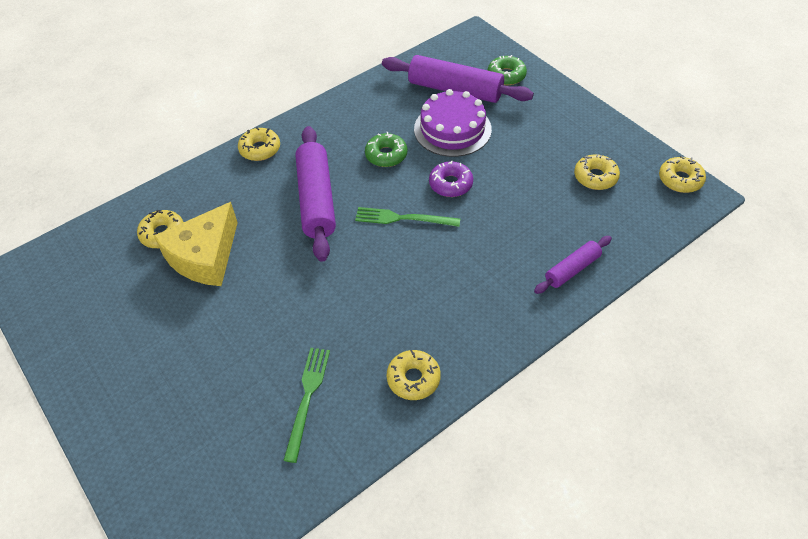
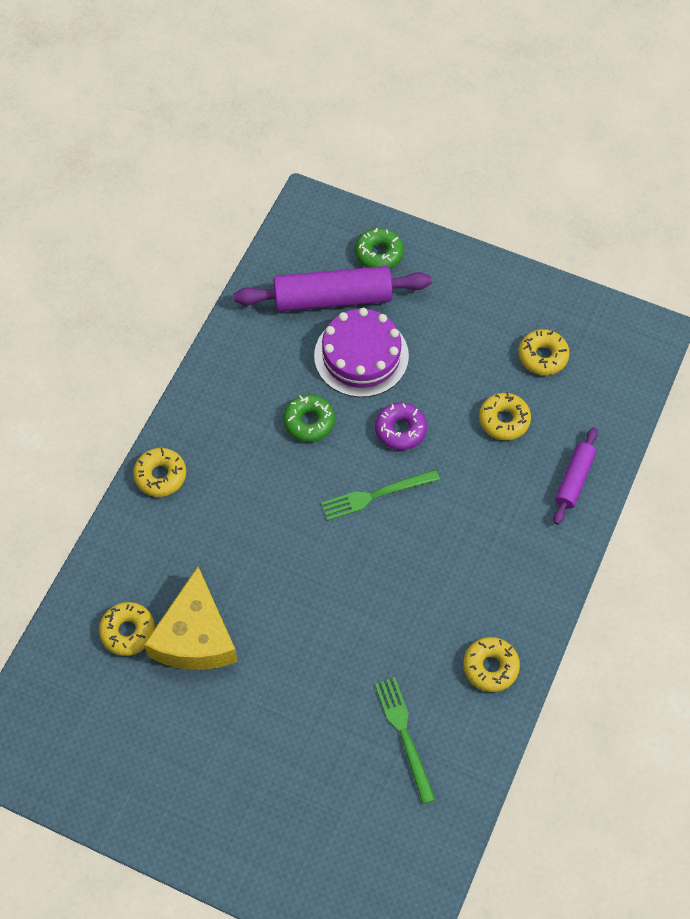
camera: 30 degrees left, 10 degrees up
(317, 200) = (269, 513): purple rolling pin -> none
(680, 180) = (626, 324): yellow donut -> yellow donut (504, 420)

